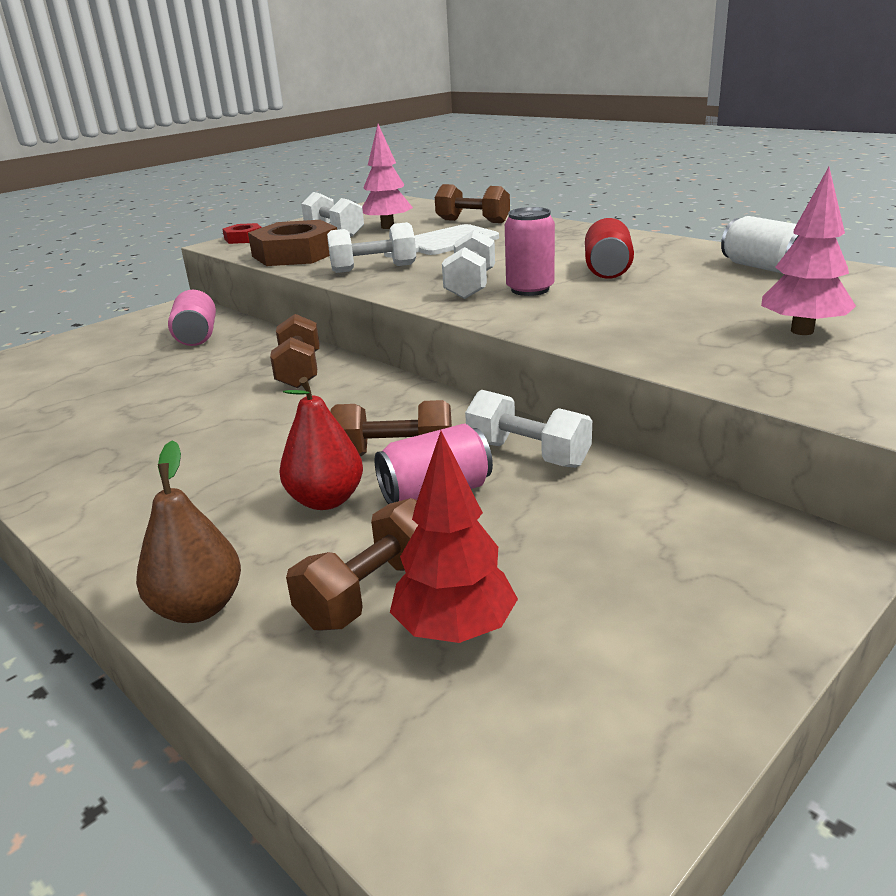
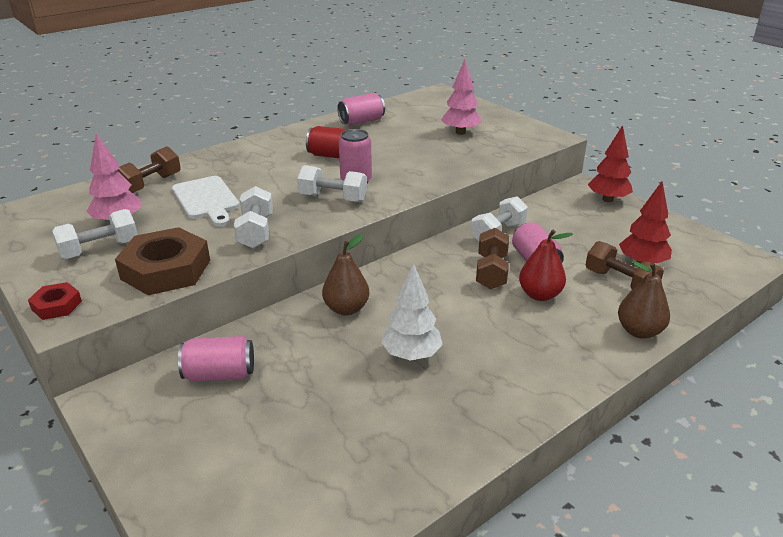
camera: 85 degrees left, 5 degrees up
(196, 415) = (411, 355): none -> white tree
(299, 371) = (346, 309): brown dumbbell -> brown pear
(762, 267) = (361, 121): white can -> pink can
(777, 591) = (608, 199): none -> red tree

